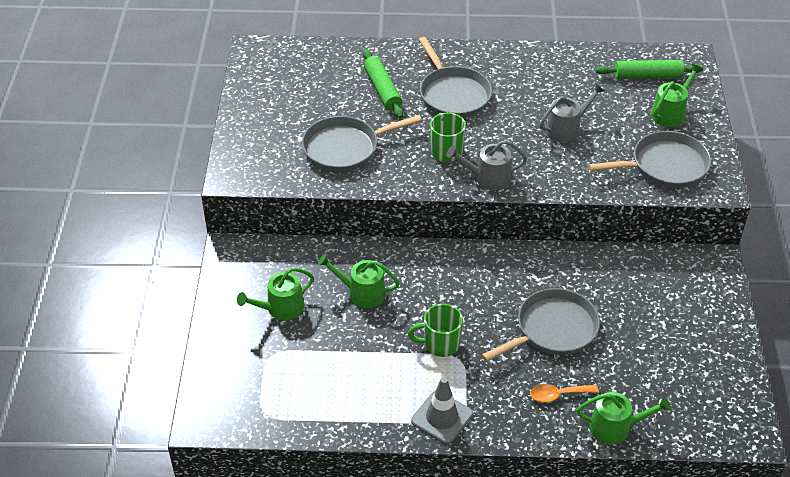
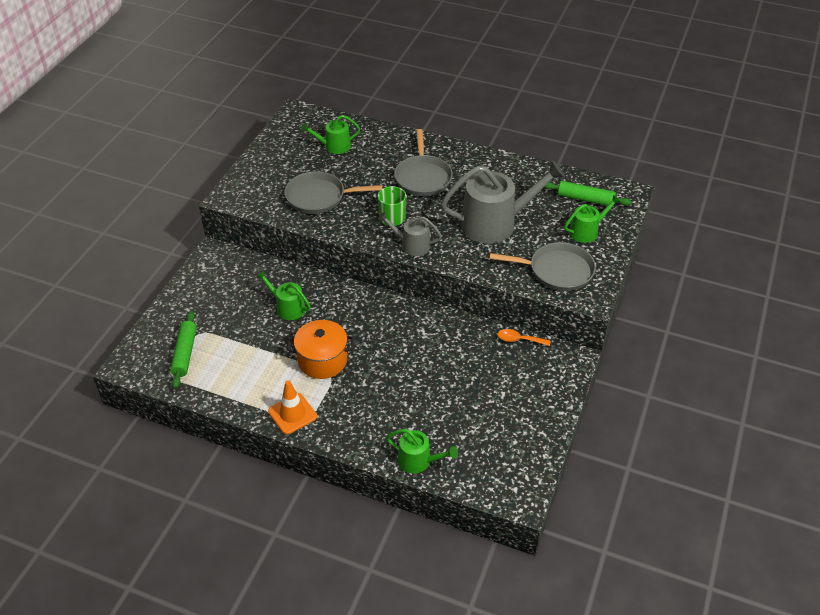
camera: 20 degrees right, 0 degrees up
(281, 308) = (224, 303): green watering can -> green watering can (334, 146)
(382, 89) = (372, 161): green rolling pin -> green rolling pin (185, 353)
(440, 344) = (322, 360): green mug -> orange pot
(442, 417) = (292, 414): grey traffic cone -> orange traffic cone
(552, 329) = (413, 374): grey pan -> none
(558, 395) = (389, 423): orange spoon -> orange spoon (519, 340)
(566, 129) = (495, 223): grey watering can -> grey watering can, size x1.93

